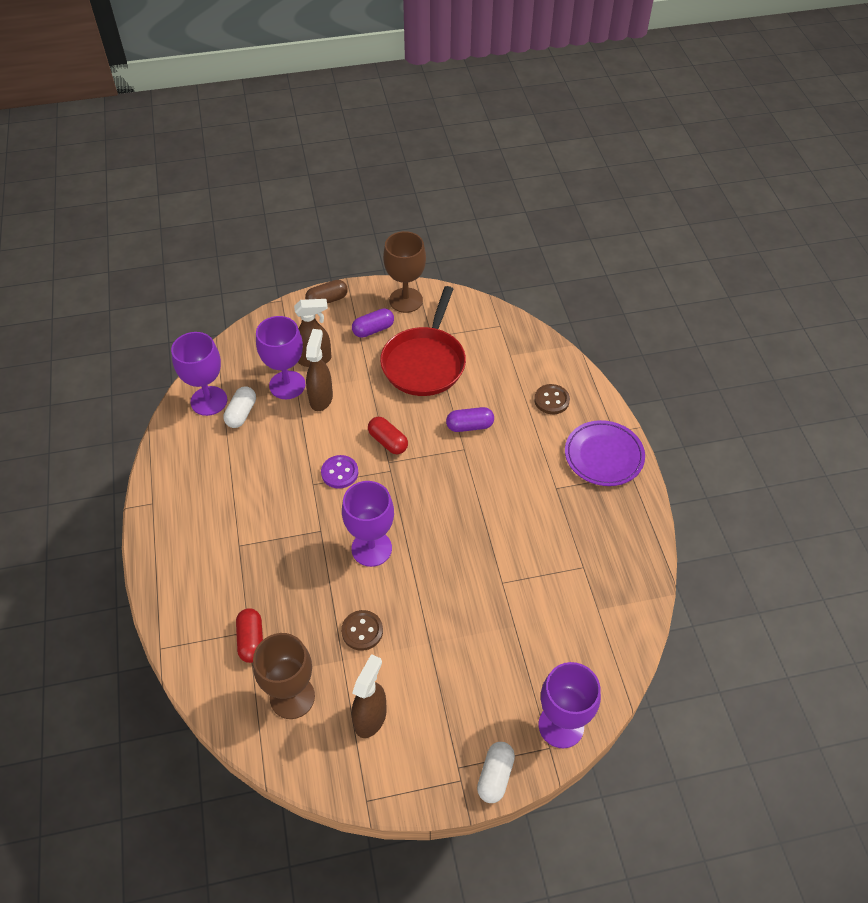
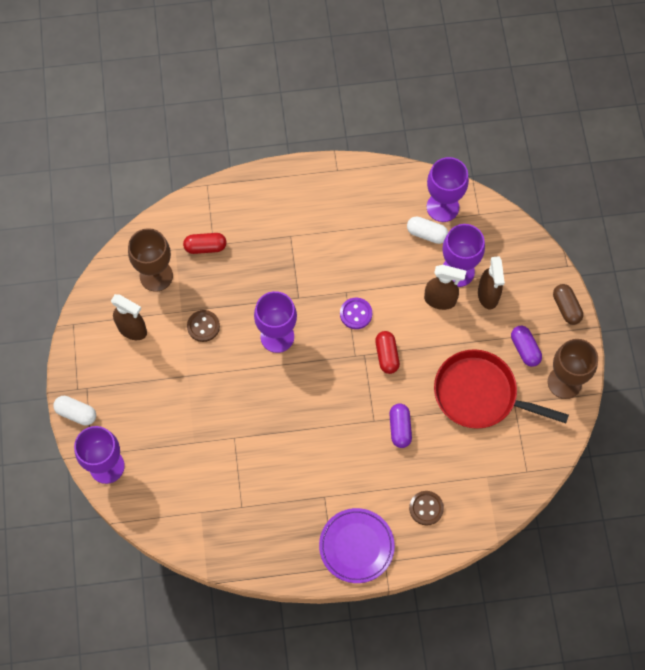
camera: 95 degrees right, 15 degrees up
(388, 441) = (387, 355): red capsule -> red capsule turned 60 degrees counterclockwise

